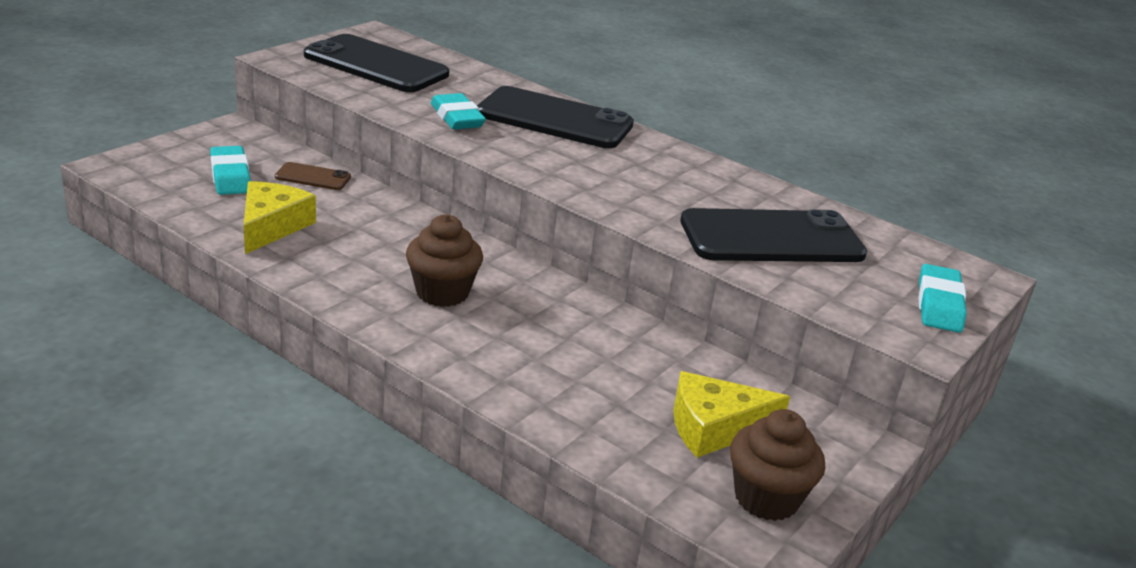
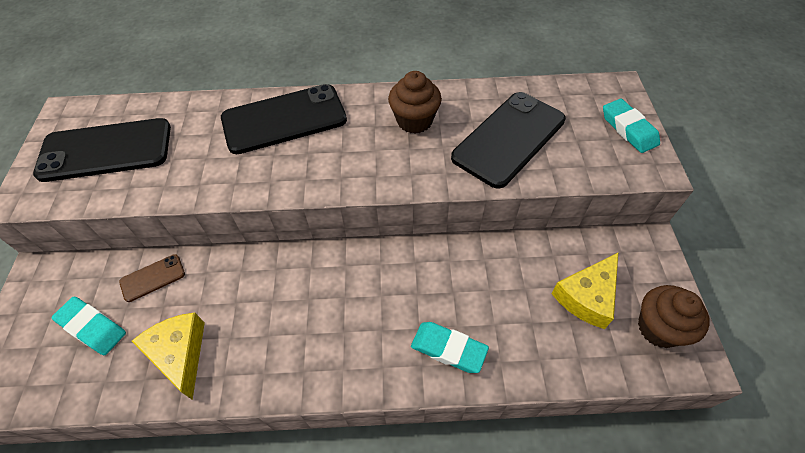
camera: 35 degrees left, 25 degrees up
(442, 292) = (351, 318): brown cupcake -> brown cupcake (414, 121)
(457, 118) = (224, 167): turquoise eraser -> turquoise eraser (448, 349)

